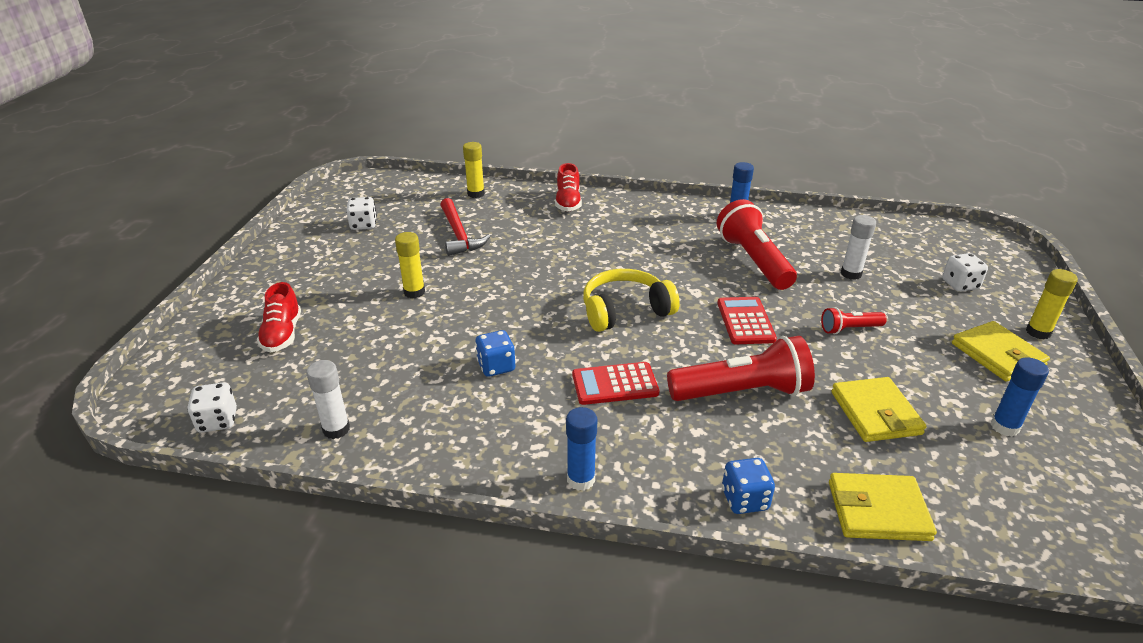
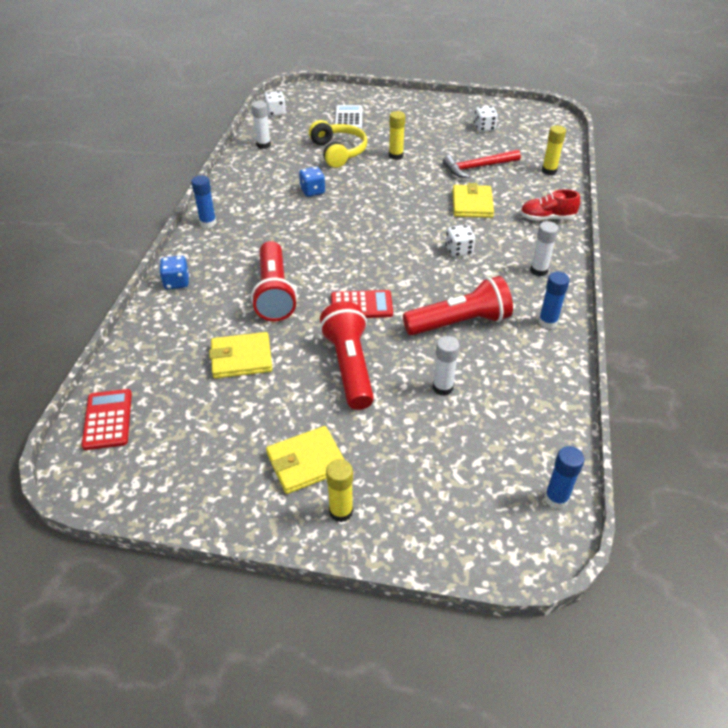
camera: 90 degrees right, 10 degrees up
(282, 334) = (348, 118): red shoe -> white calculator
(615, 384) = (290, 237): red calculator -> red calculator (108, 419)
(625, 311) = (375, 244): yellow headphones -> yellow headphones (338, 152)
(659, 214) = (539, 270): none -> white glue stick
(849, 329) = (349, 366): red flashlight -> red flashlight, size x1.99
(878, 511) = (152, 338): yellow wallet -> yellow wallet (472, 204)
(960, 285) = (429, 473): white dice -> white dice (458, 250)
(1004, 427) = (213, 432): blue glue stick -> blue glue stick (556, 498)

